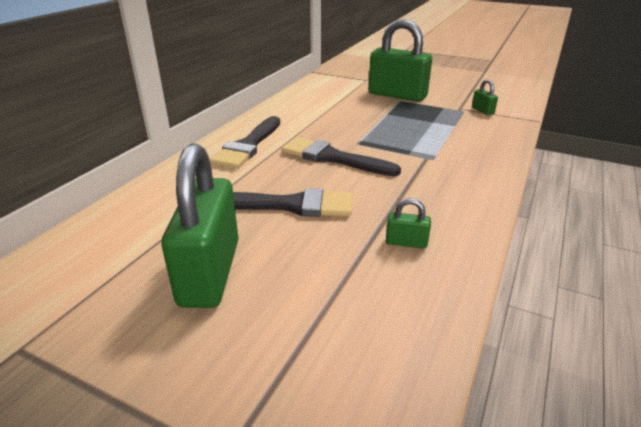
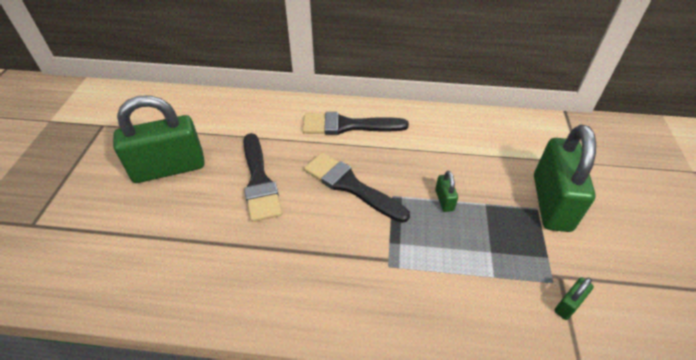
camera: 70 degrees right, 15 degrees up
(333, 158) = (351, 186): black brush -> black brush turned 60 degrees counterclockwise
(406, 242) = (223, 268): green padlock -> green padlock (444, 200)

